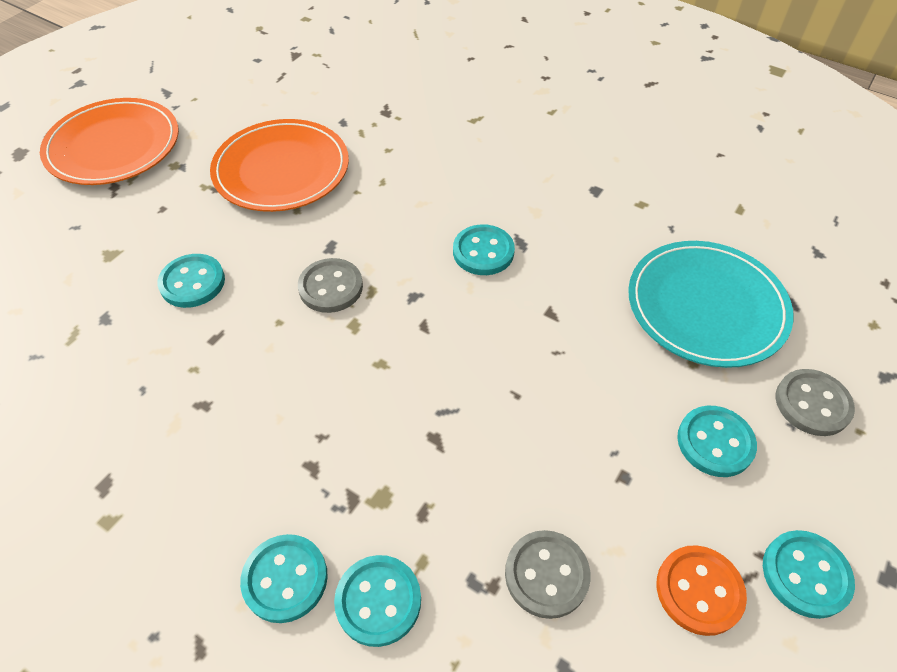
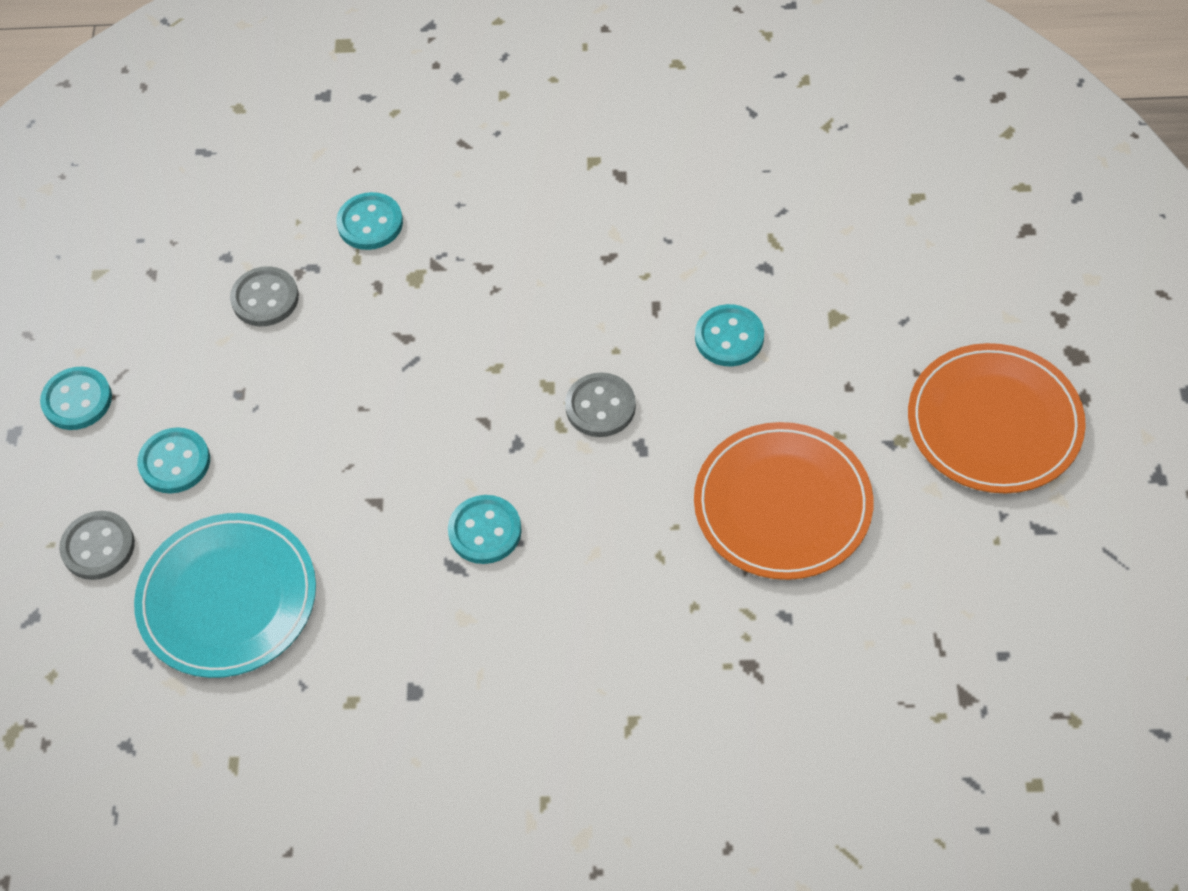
camera: 150 degrees right, 5 degrees up
(285, 579) = (441, 200): turquoise button -> none
(699, 591) = (152, 348): orange button -> none

